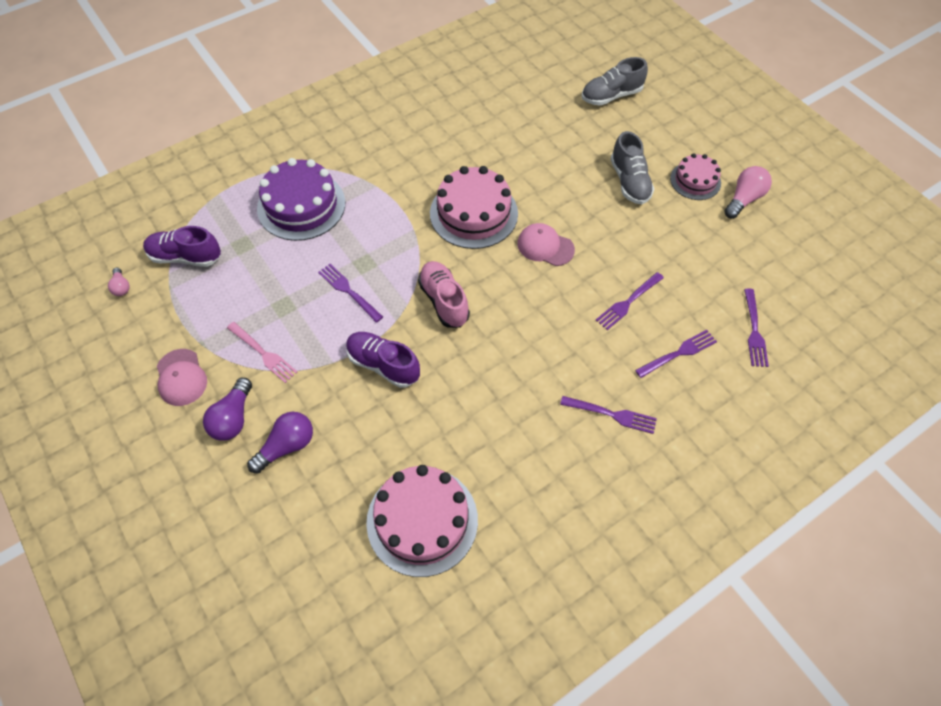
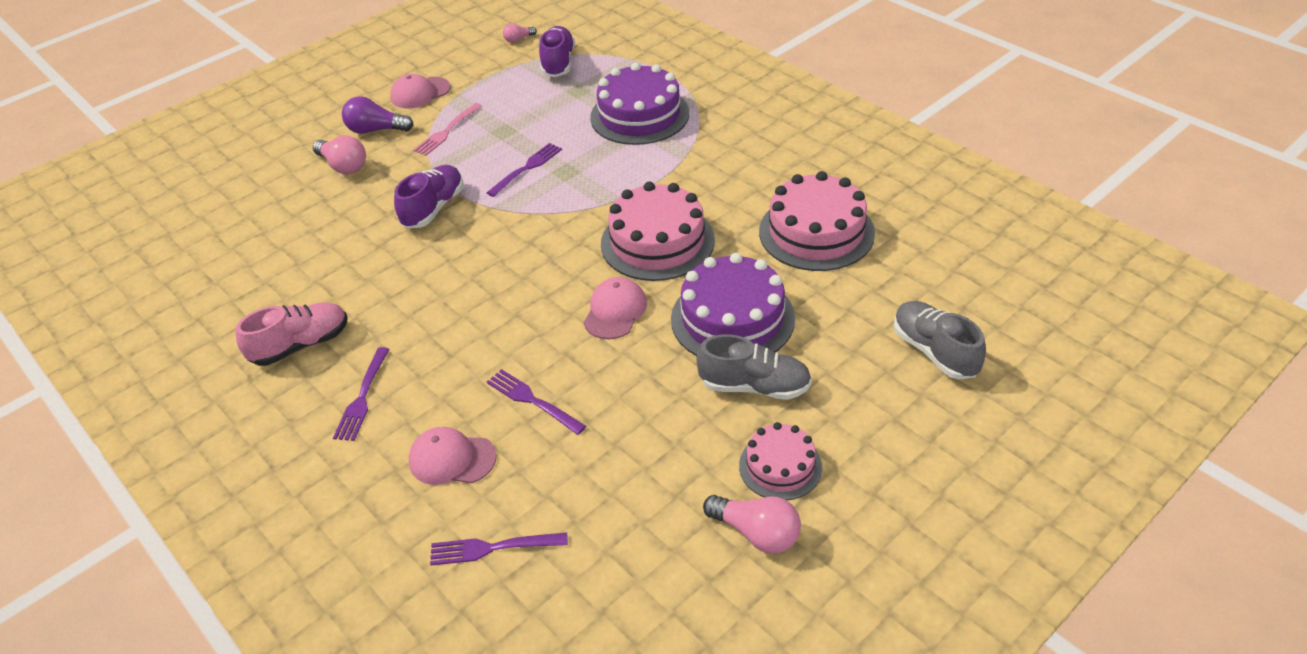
camera: 85 degrees right, 15 degrees down
(286, 446) = (343, 166): purple light bulb -> pink light bulb
(422, 520) = (253, 264): pink cake -> pink cake (816, 232)
(444, 301) = (520, 238): pink shoe -> pink shoe (301, 345)
(565, 183) = (732, 318): none -> purple cake
(629, 182) = (754, 386): grey shoe -> grey shoe turned 150 degrees counterclockwise
(678, 353) = (452, 459): purple fork -> pink cap

